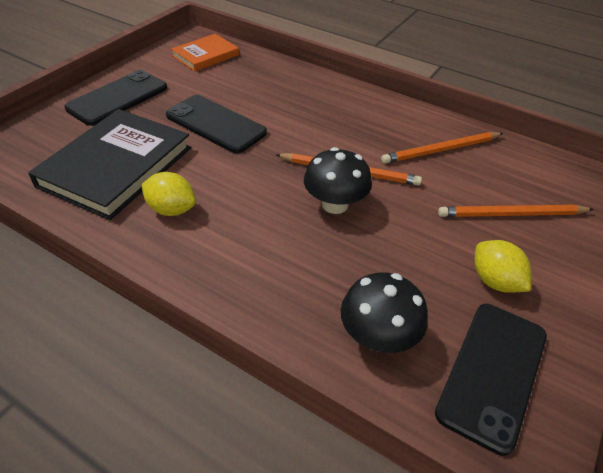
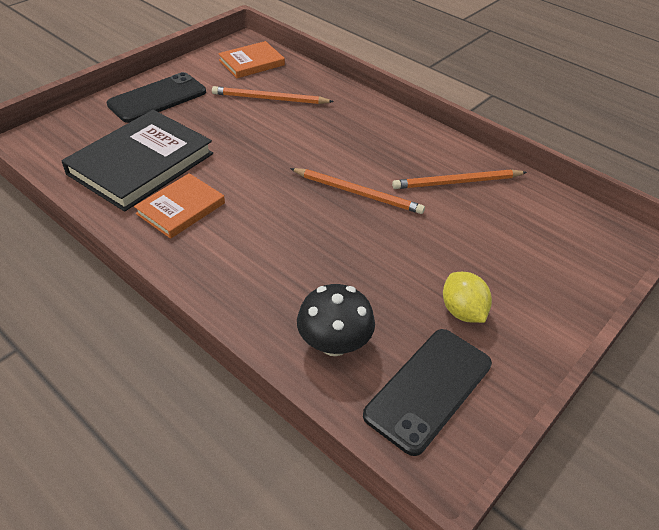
camera: 10 degrees right, 0 degrees up
(171, 209) = (181, 208): yellow lemon -> orange book
(216, 124) = (242, 133): black phone -> none
(335, 204) = (333, 222): black mushroom -> none
(511, 214) = (504, 252): orange pencil -> orange pencil (269, 99)

